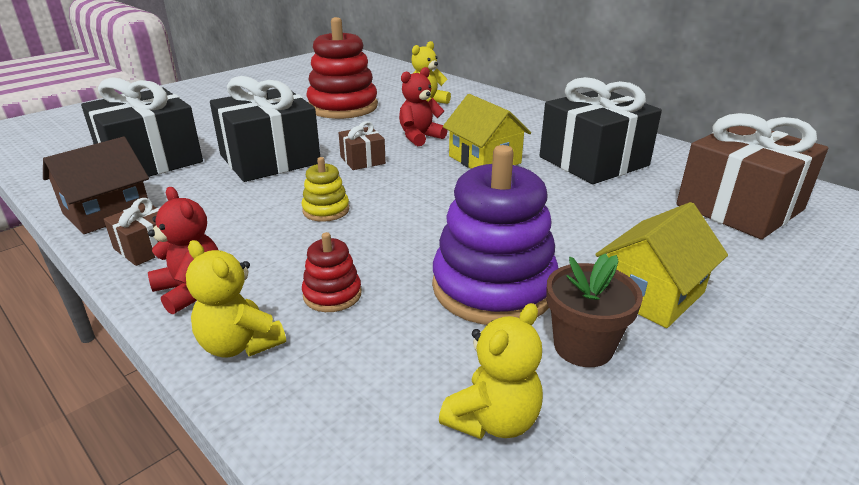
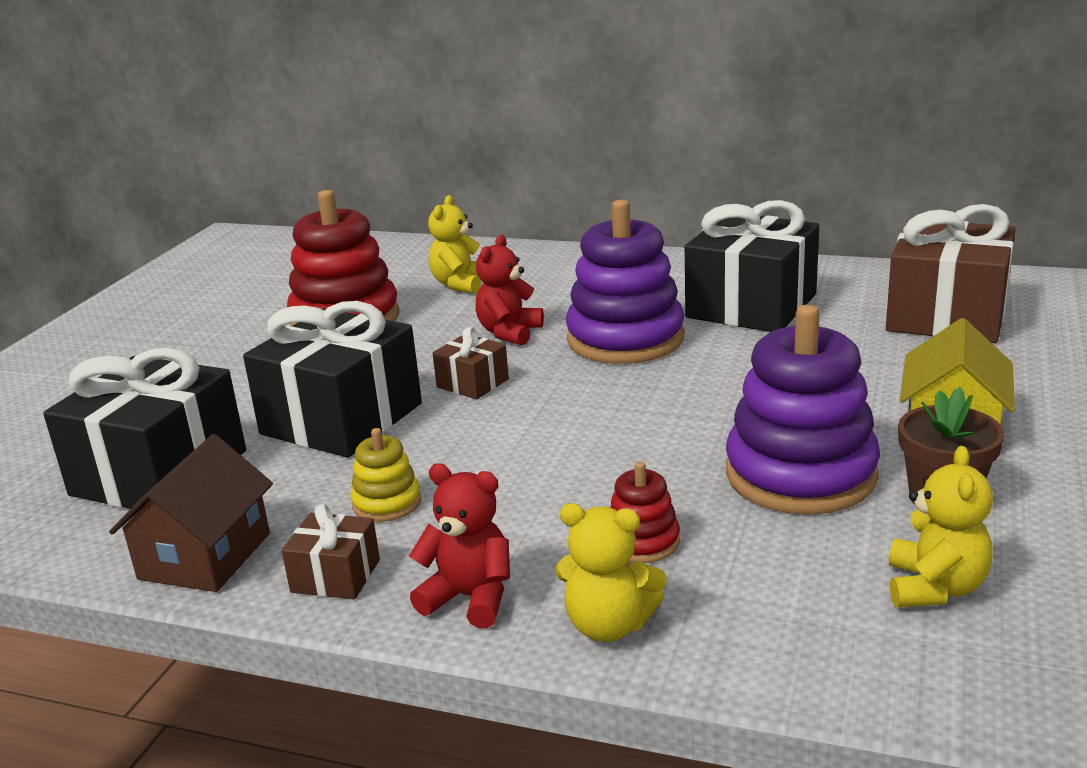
camera: 25 degrees left, 5 degrees down
(326, 210) = (509, 457): yellow stacking toy -> yellow stacking toy (387, 503)
(484, 159) = (625, 339): yellow house -> purple stacking toy

